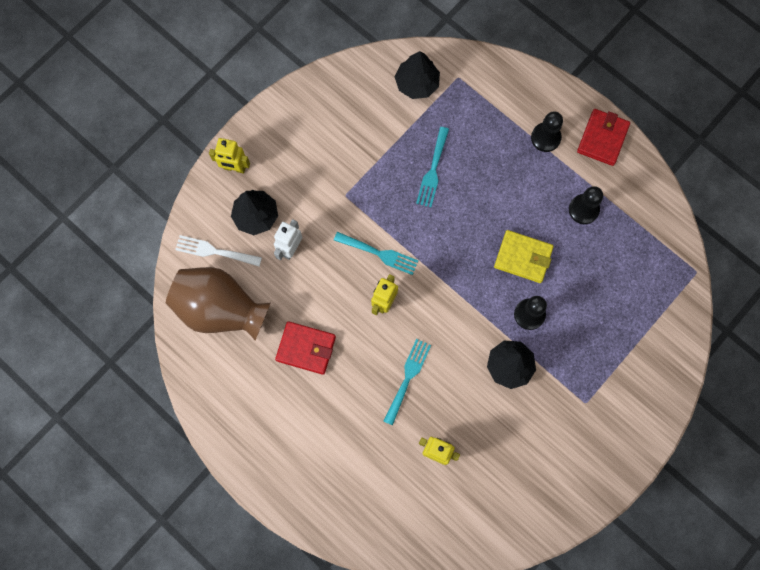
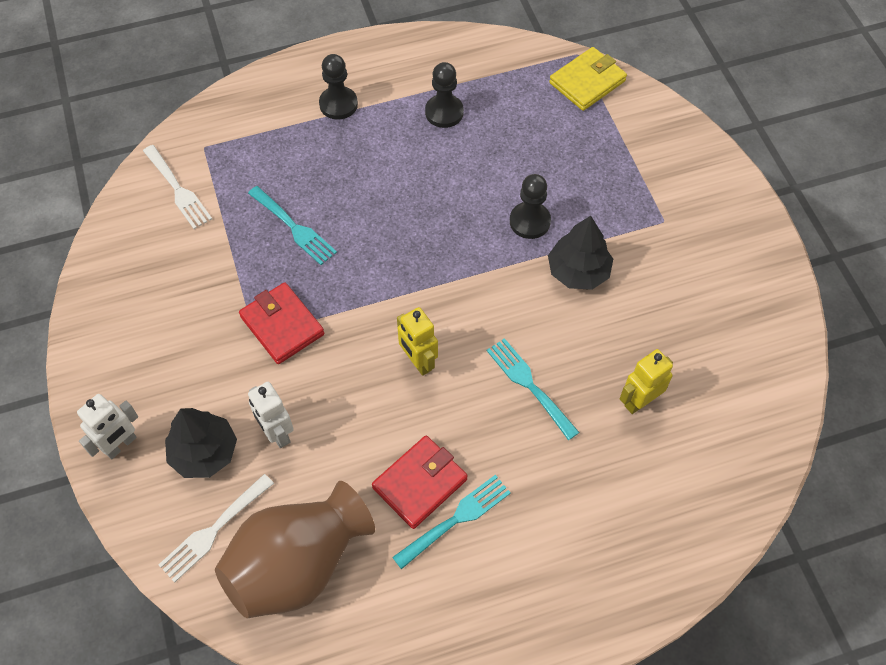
camera: 60 degrees left, 15 degrees down
(234, 168) = (121, 445): yellow robot -> white robot
(379, 253) = (354, 335): turquoise fork -> turquoise fork (456, 519)
(417, 83) = (178, 189): black tree -> white fork
(523, 257) = (460, 194): yellow wallet -> yellow wallet (587, 82)
(602, 138) = (377, 57): red wallet -> red wallet (282, 325)

